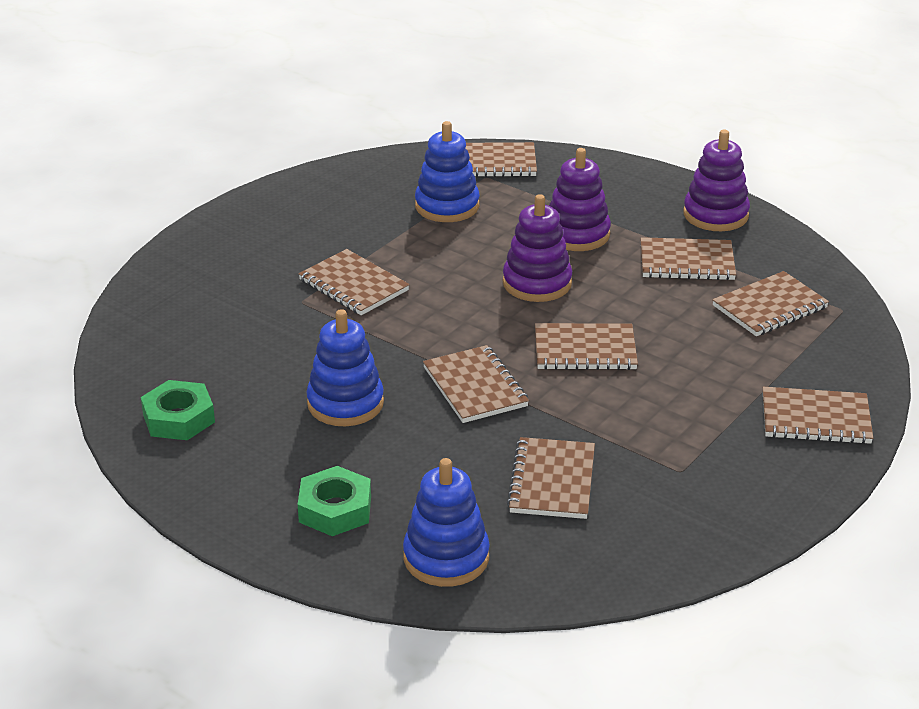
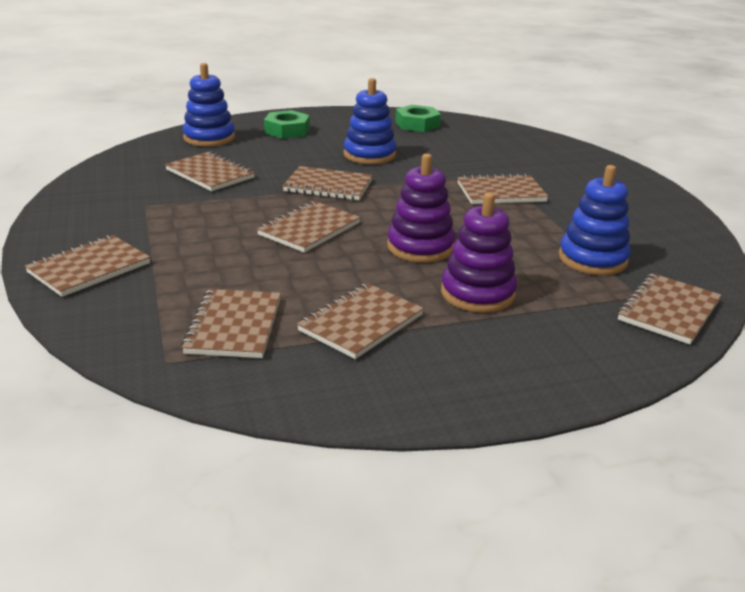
camera: 125 degrees right, 5 degrees down
(715, 215) = (425, 386): purple stacking toy -> none

